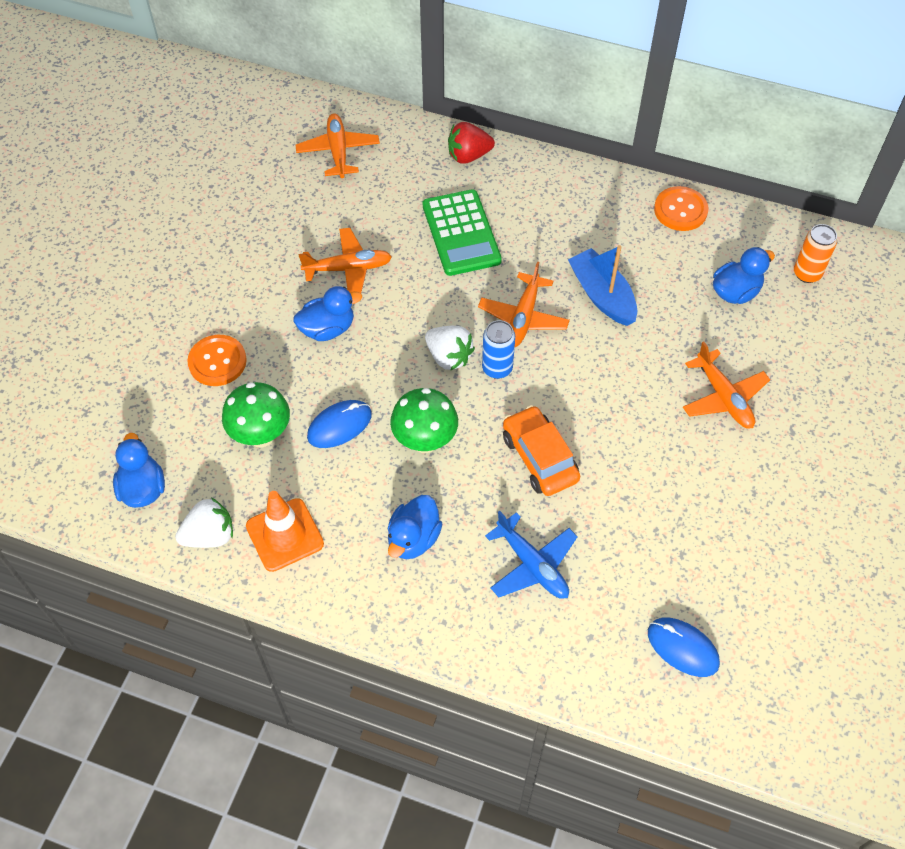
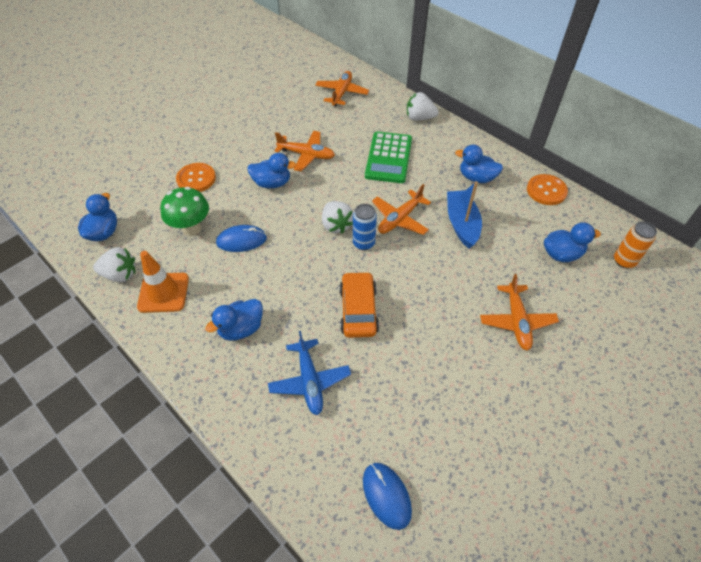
camera: 25 degrees right, 5 degrees down
(425, 441) = (288, 270): green mushroom -> none
(468, 156) = (419, 118): red strawberry -> white strawberry
(588, 222) = (476, 178): none -> blue duck

